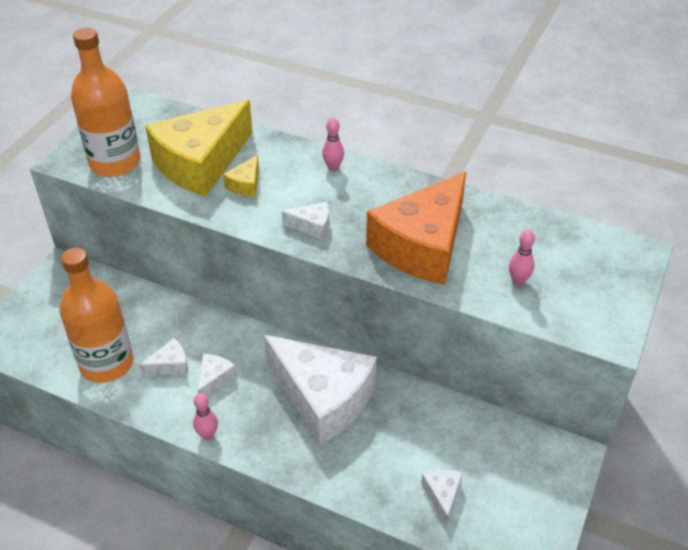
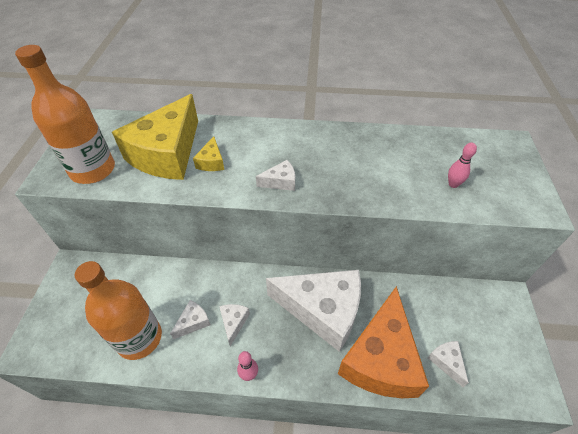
camera: 20 degrees left, 5 degrees up
(333, 167) = (272, 133): pink bowling pin -> none
(422, 245) = (370, 176): orange cheese -> orange cheese (380, 358)

